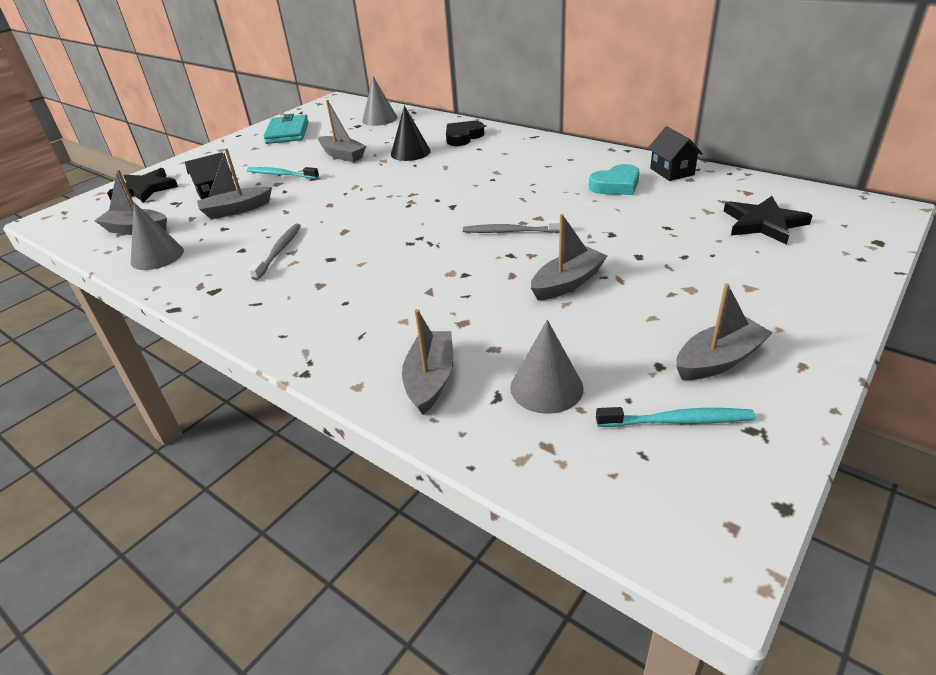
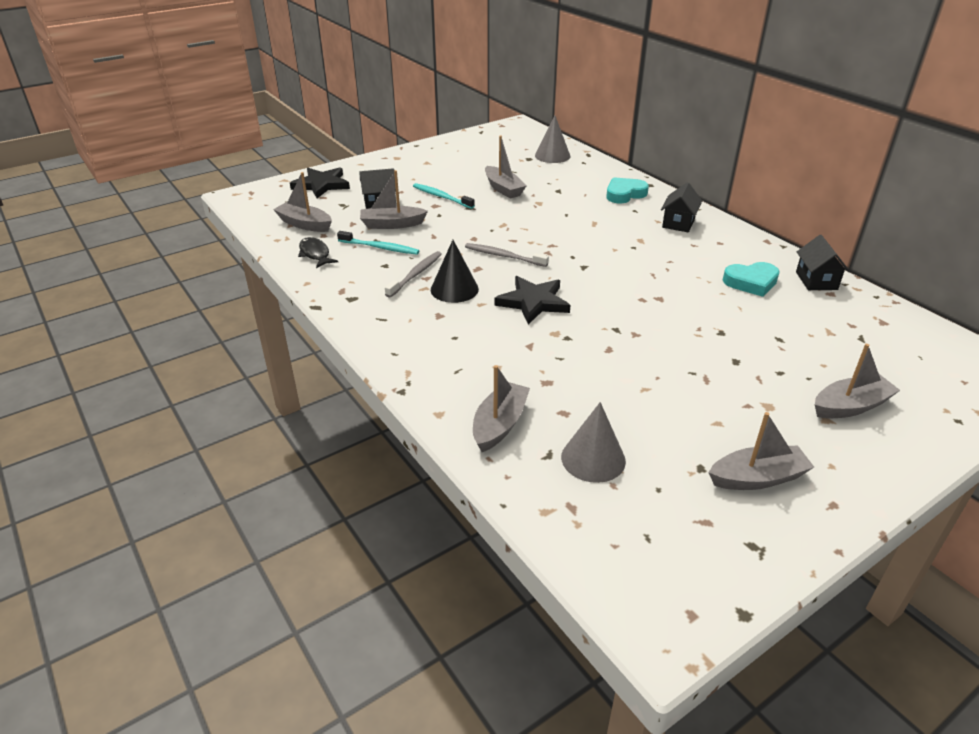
camera: 15 degrees right, 0 degrees up
(157, 256) = (315, 254): grey cone -> black fish
(287, 133) = (461, 152): turquoise wallet -> none
(410, 152) = (567, 200): black cone -> black cone (454, 289)
(463, 137) = (624, 194): black heart -> turquoise heart
(510, 231) = (626, 306): grey toothbrush -> grey toothbrush (503, 256)
(524, 151) = (678, 223): none -> black house
(567, 283) = (656, 370): grey boat -> grey boat (850, 406)
(678, 421) = (692, 519): turquoise toothbrush -> turquoise toothbrush (380, 248)
(763, 223) = (879, 359): black star -> black star (533, 302)

